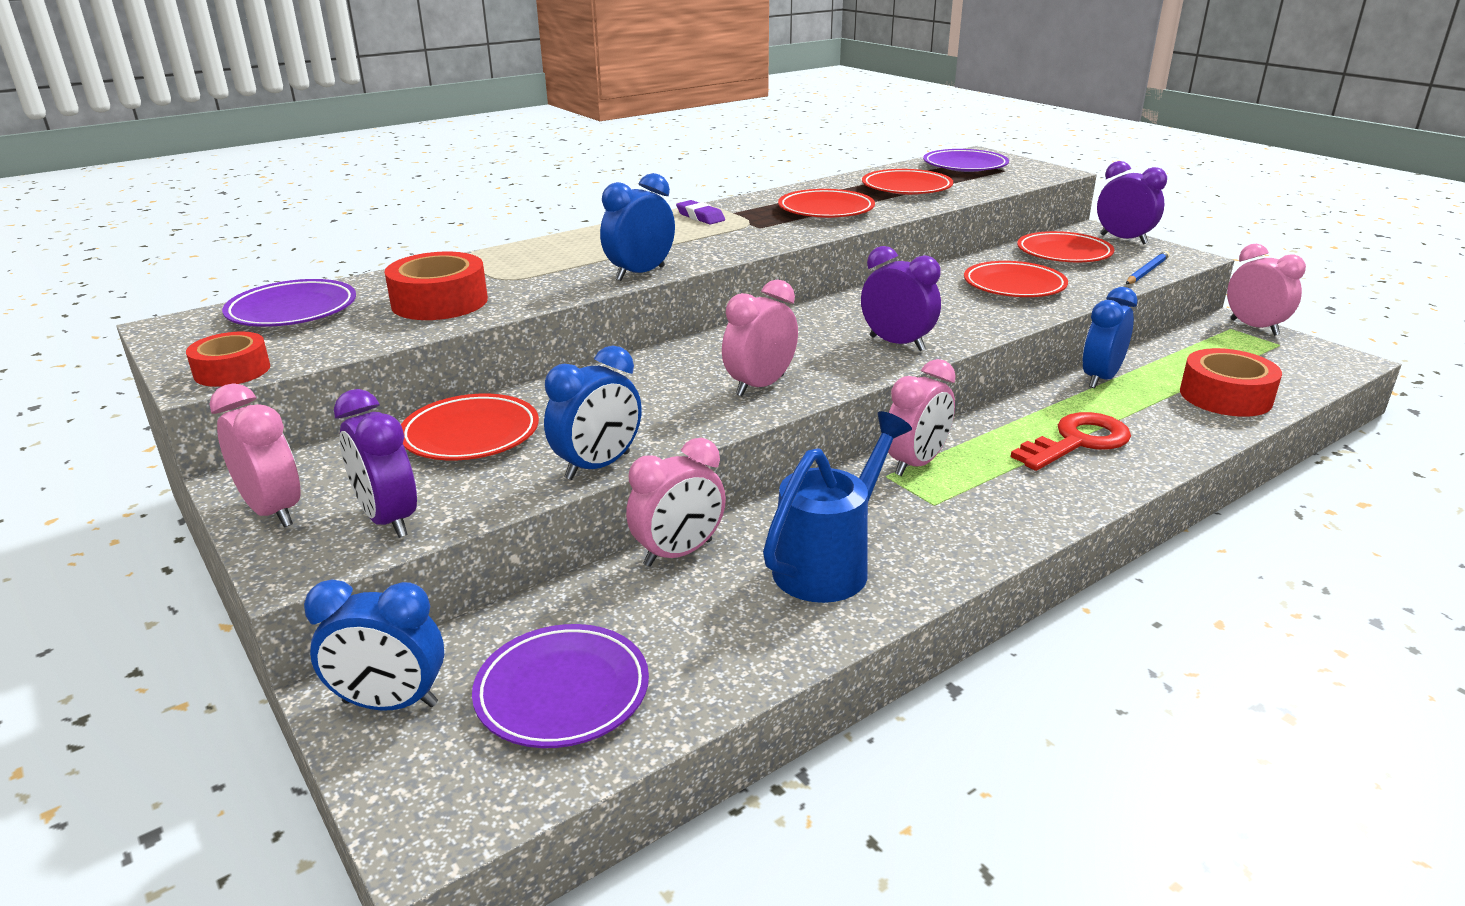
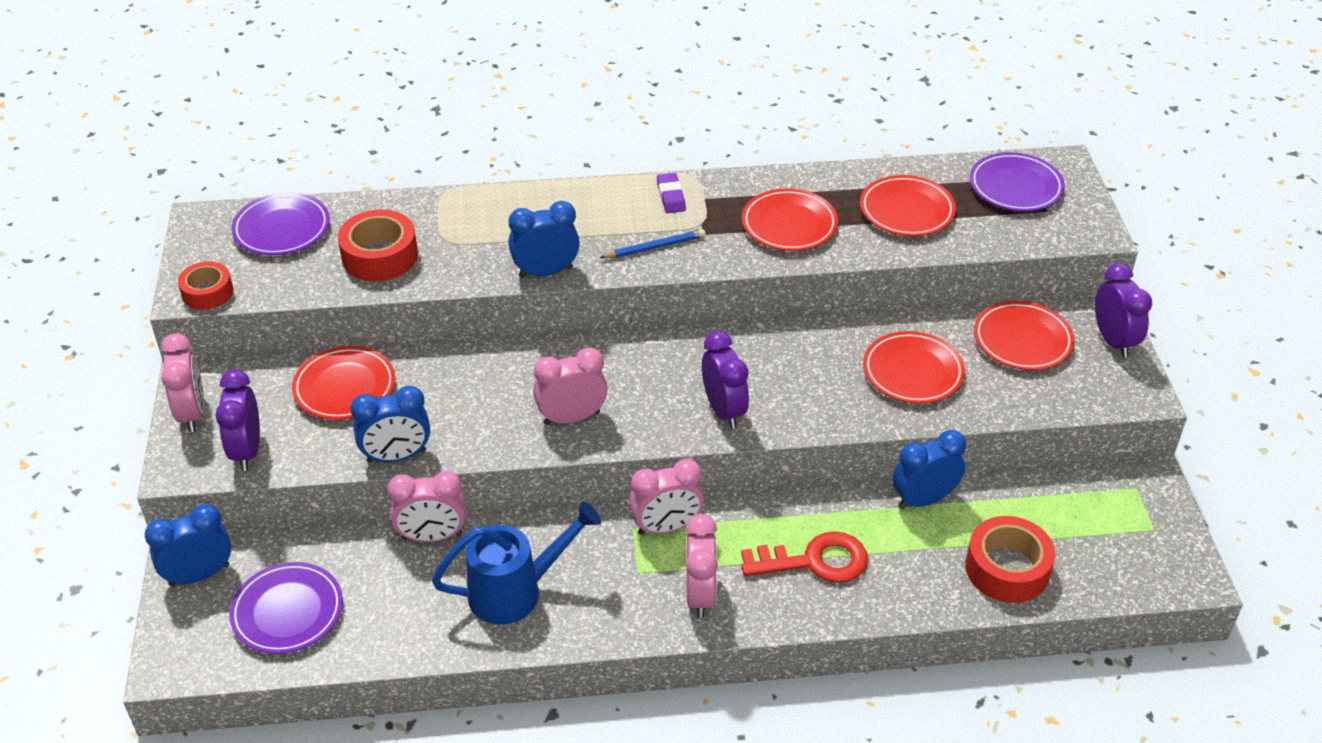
camera: 30 degrees right, 15 degrees up
(390, 703) = (199, 575): blue clock -> blue clock turned 120 degrees clockwise
(1146, 271) = (1066, 401): blue pencil -> blue pencil (655, 247)
(1254, 327) = (1162, 496): pink clock -> pink clock (700, 595)

